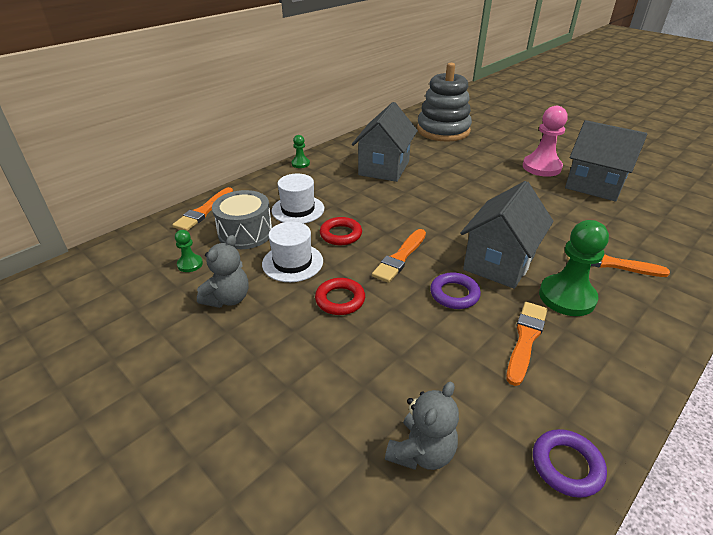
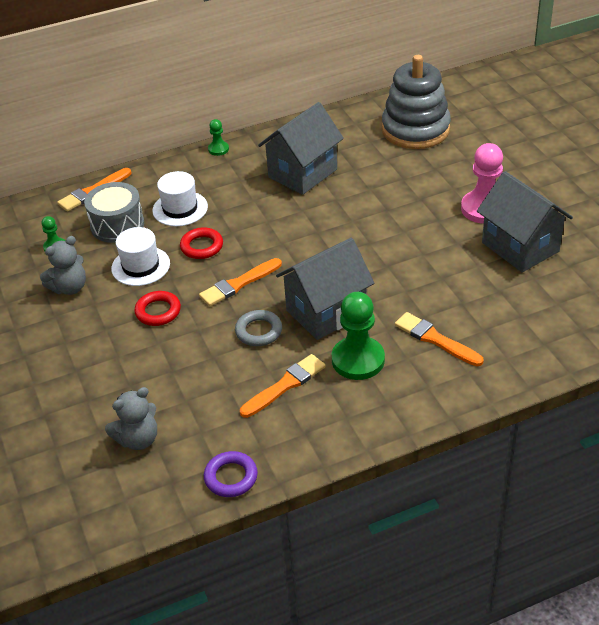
camera: 25 degrees right, 5 degrees up
(454, 294) = (259, 331): purple ring -> grey ring

